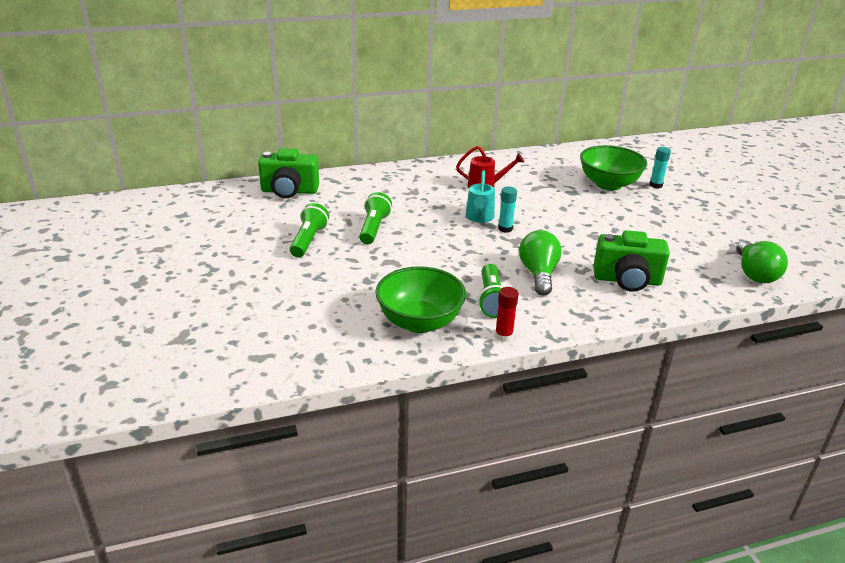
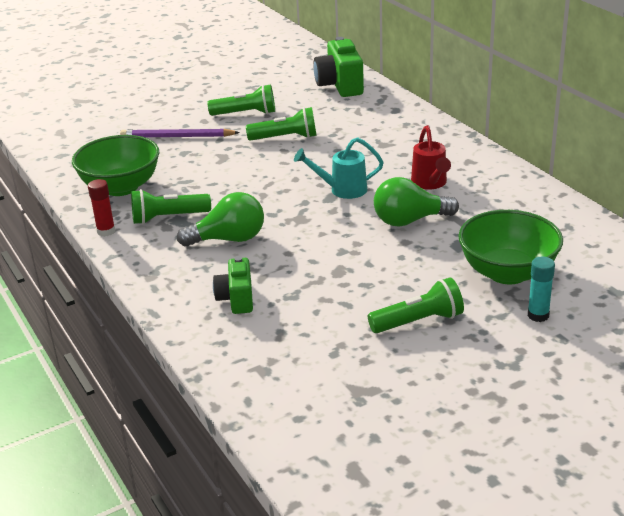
camera: 80 degrees right, 0 degrees up
(330, 281) = (177, 137): none -> purple pencil
(505, 229) = (324, 208): turquoise glue stick -> none
(627, 280) = (236, 299): green camera -> green camera, size x0.63
(660, 219) = (418, 321): none -> green flashlight
(754, 274) = (294, 407): green light bulb -> green light bulb (409, 220)

